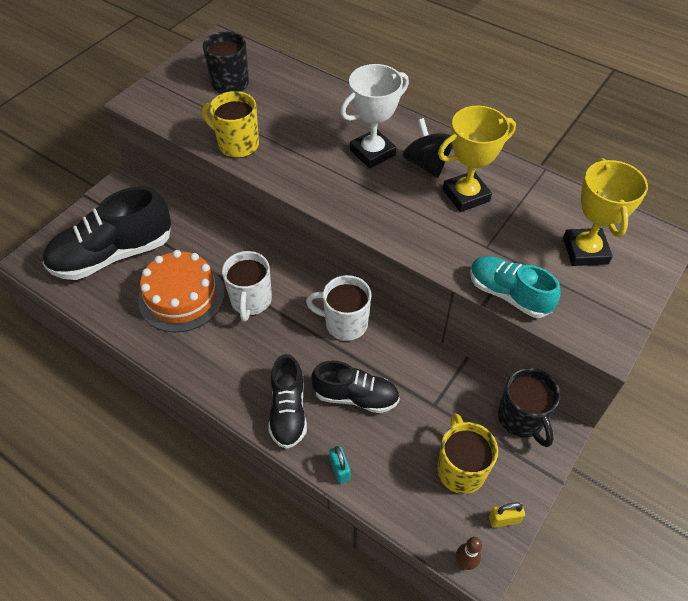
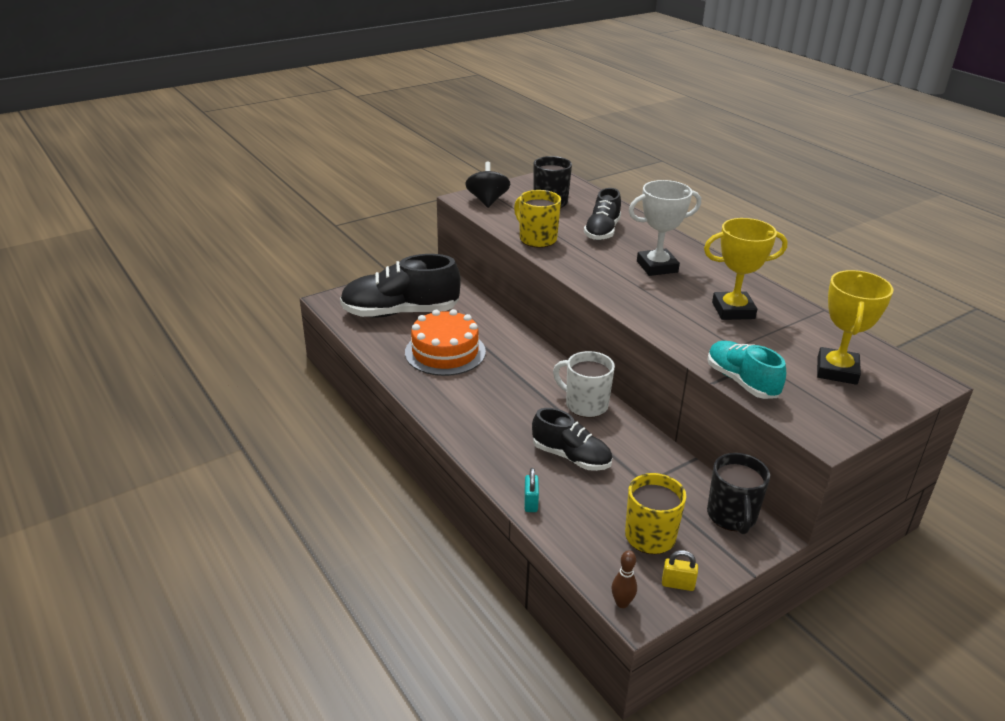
camera: 20 degrees right, 20 degrees down
(251, 301) = (505, 369): white mug -> none
(288, 411) = (502, 450): black shoe -> black shoe (602, 231)
(427, 164) = (705, 283): black spinning top -> black spinning top (487, 201)

